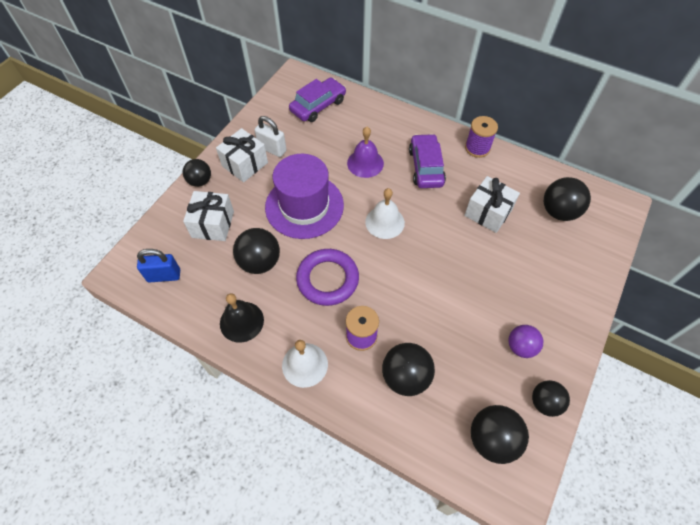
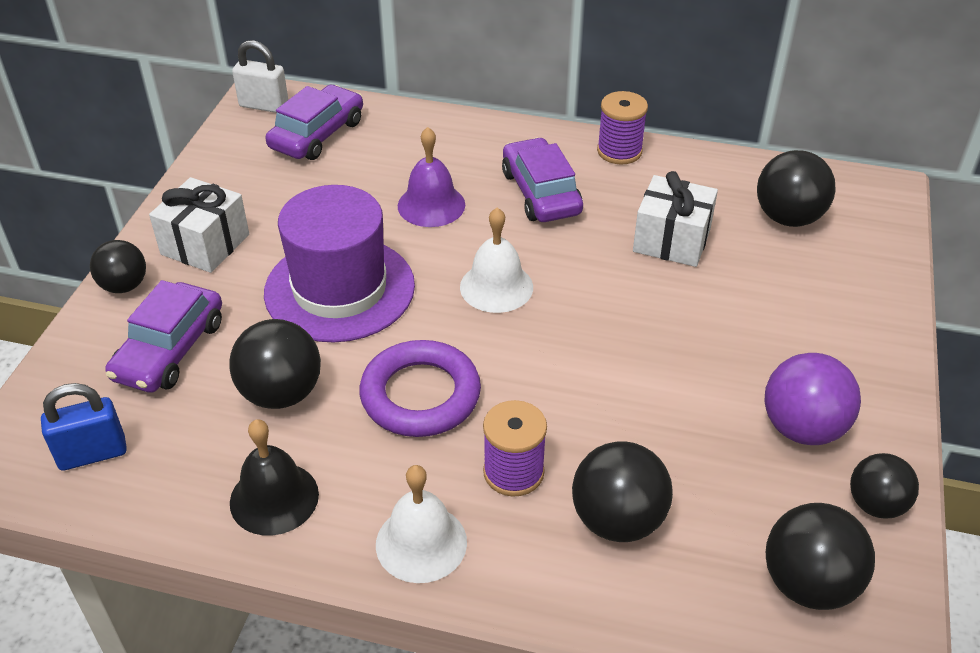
camera: 15 degrees left, 15 degrees down
(213, 224) = (169, 350): white gift -> purple car
(272, 149) = (251, 212): white padlock -> white padlock (264, 106)
(520, 347) = (802, 428): purple ball -> purple ball, size x1.51

